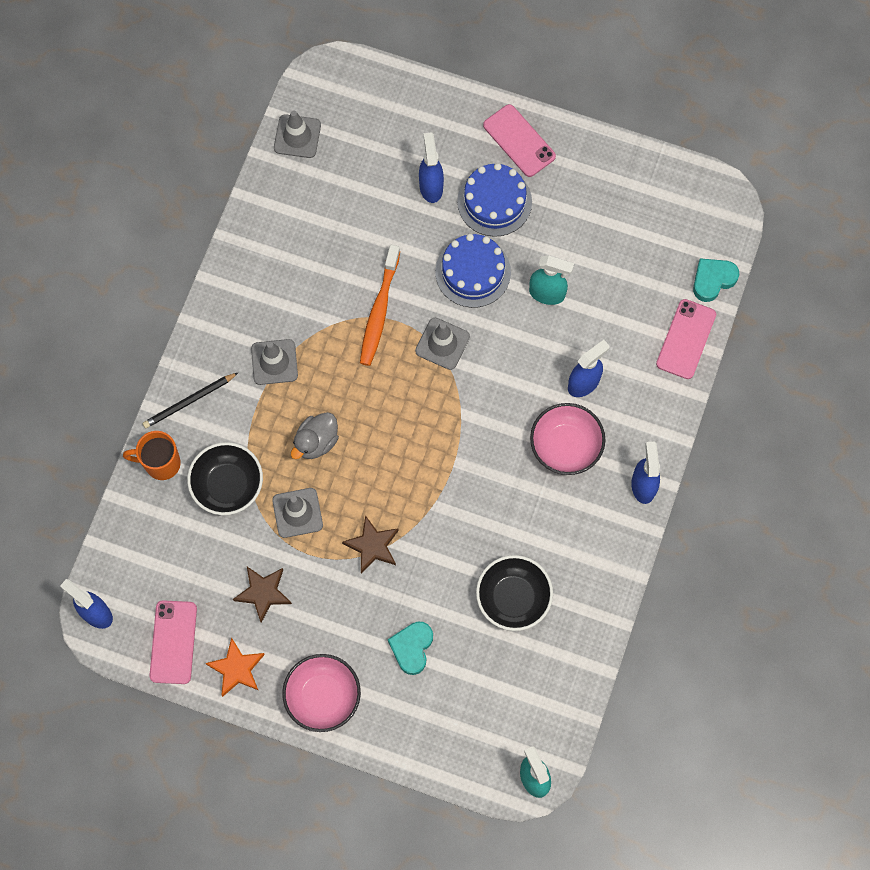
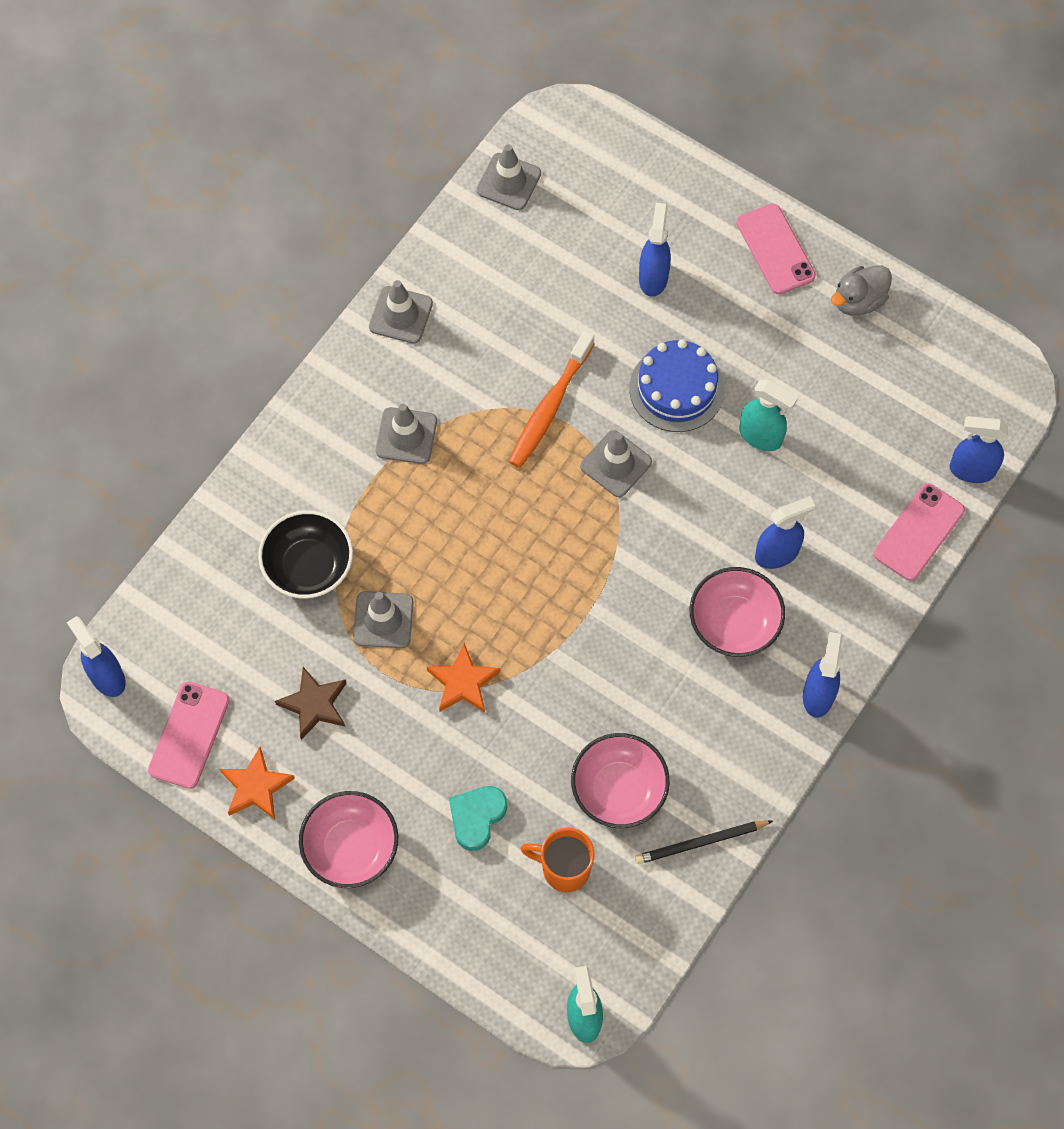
camera: 15 degrees right, 5 degrees down
(161, 463) = (236, 520): orange mug -> orange mug (564, 869)
(189, 401) = (291, 457): black pencil -> black pencil (701, 843)
(243, 266) = (401, 315): none -> grey traffic cone
(316, 442) = (430, 542): grey duck -> grey duck (858, 301)
(372, 546) = (463, 682): brown star -> orange star
(494, 201) = (725, 313): blue cake -> none
(513, 598) = (619, 789): black bowl -> pink bowl
(713, 280) = (971, 470): turquoise heart -> blue spray bottle

